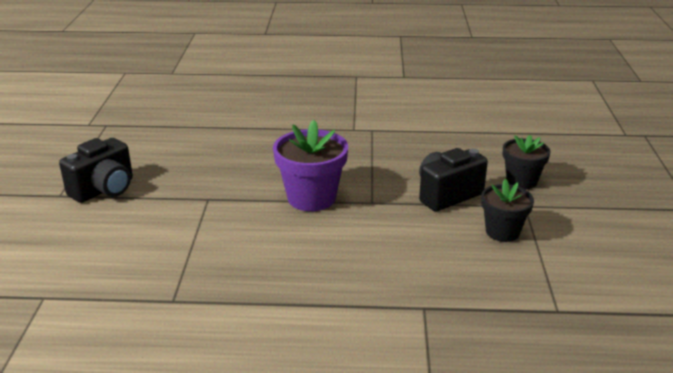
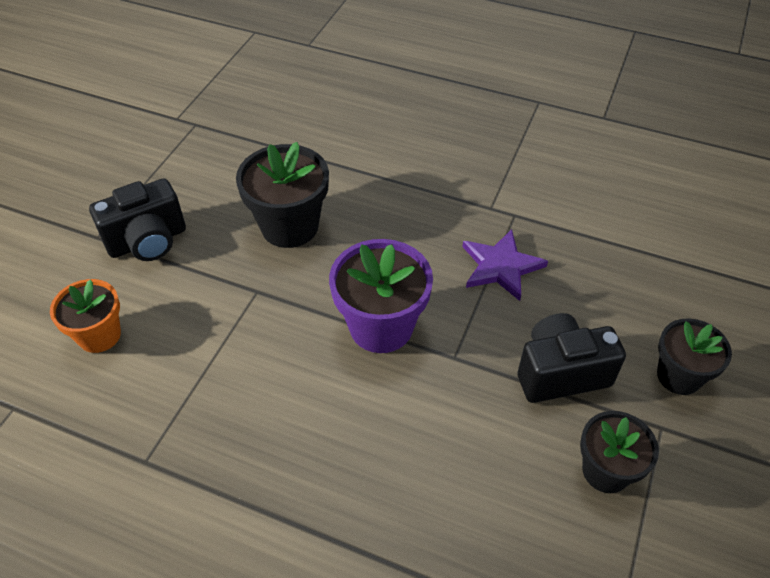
camera: 20 degrees right, 20 degrees up
(94, 245) = (99, 335): none -> orange flower pot
(213, 163) = (289, 226): none -> black flower pot
(377, 155) = (500, 267): none -> purple star

